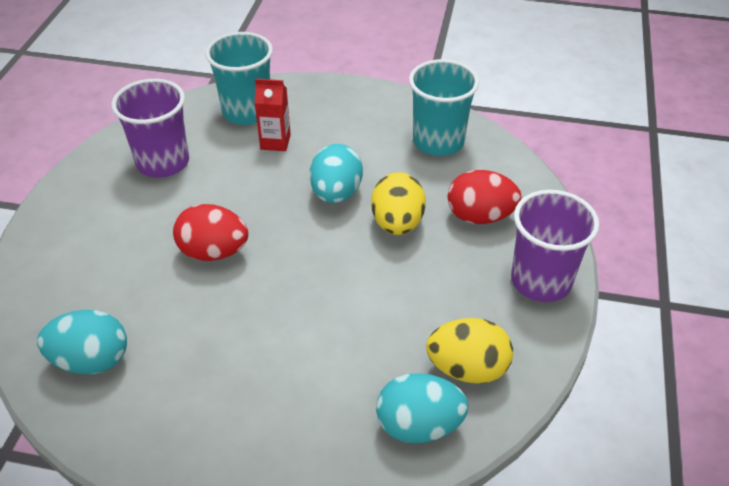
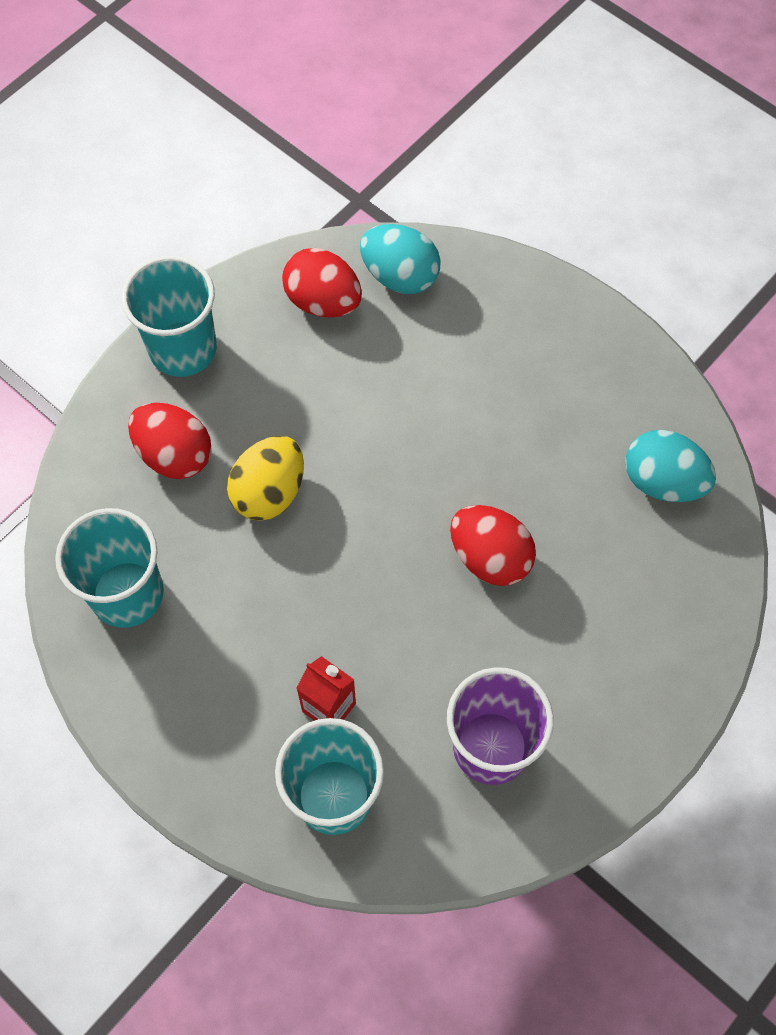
camera: 150 degrees left, 20 degrees up
(336, 193) = (307, 573): turquoise egg -> none
(467, 369) = (323, 301): yellow egg -> red egg
(541, 281) = (183, 349): purple cup -> turquoise cup

